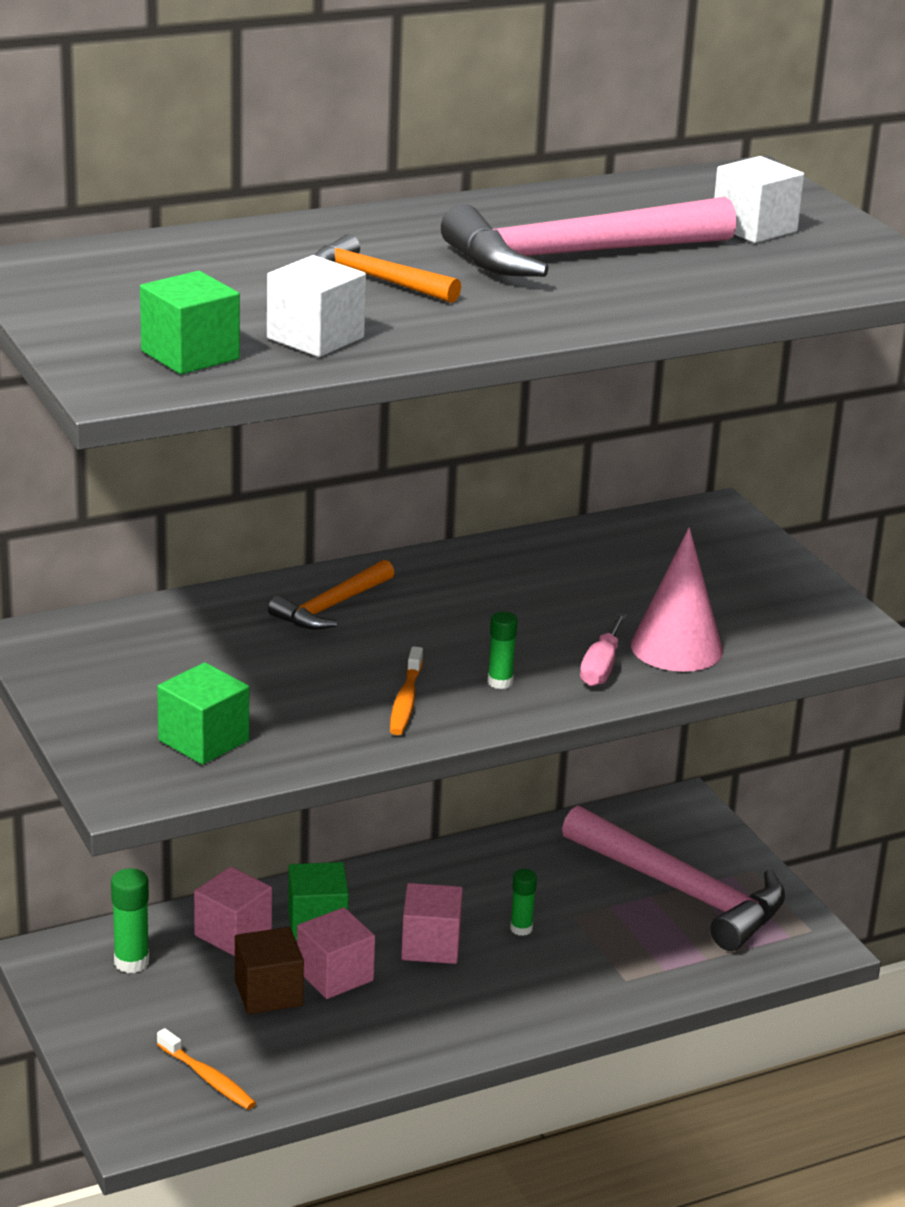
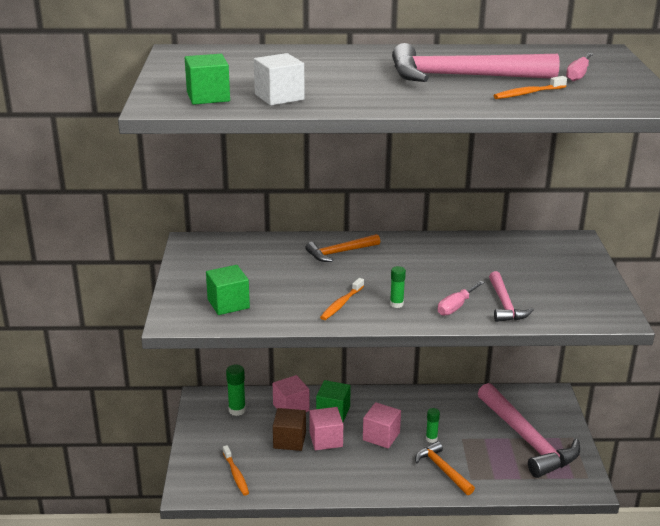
camera: 25 degrees right, 0 degrees up
(376, 279) = (342, 76): orange hammer -> orange hammer (442, 470)
(676, 647) = (505, 304): pink cone -> pink hammer
(710, 275) = (528, 93): none -> orange toothbrush
(754, 228) = (578, 75): white cube -> pink screwdriver

